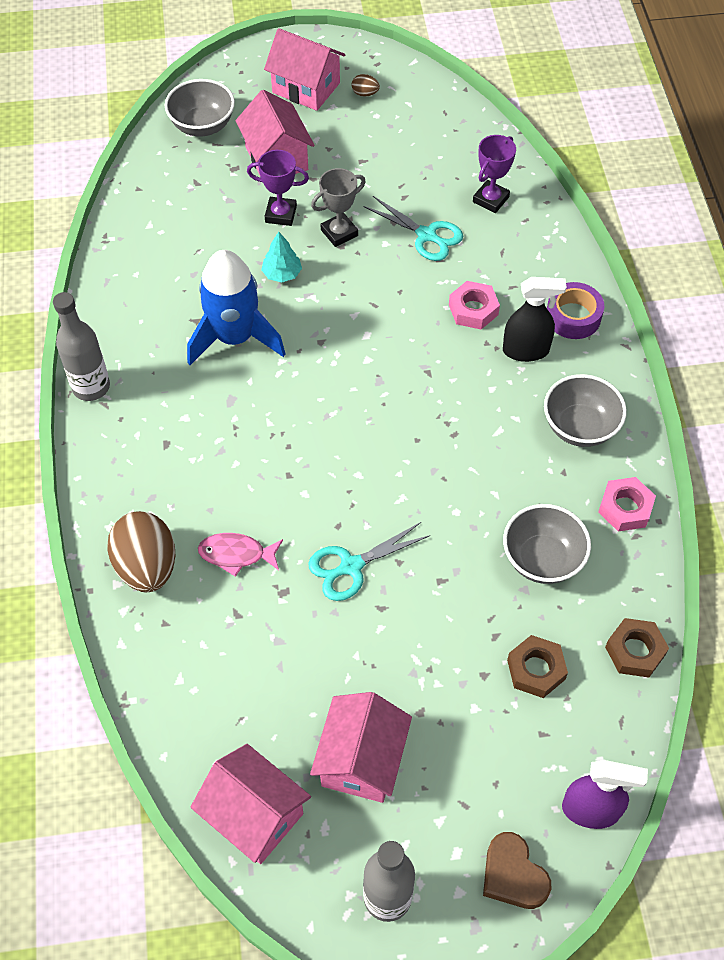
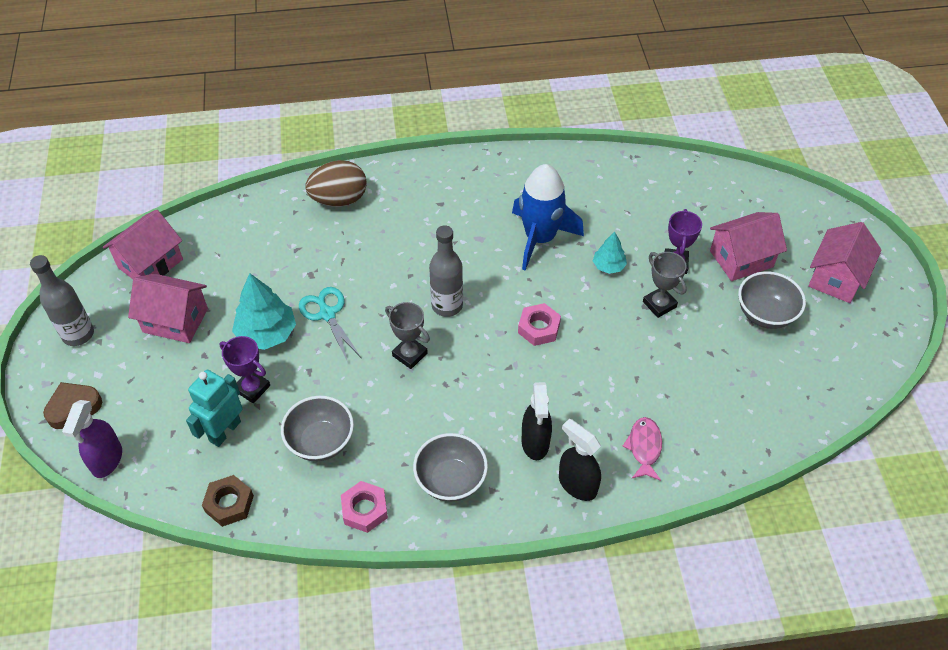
camera: 90 degrees right, 5 degrees down
(91, 387) = (490, 160): grey bottle -> grey bottle (447, 305)
(202, 126) = (770, 207): grey bowl -> grey bowl (765, 314)
(236, 554) = (344, 247): pink fish -> pink fish (644, 447)
(365, 93) = (840, 323): brown egg -> none
(383, 636) = (267, 333): none -> turquoise tree
(413, 471) = (409, 354): none -> grey trophy
(426, 235) = (665, 369): turquoise scissors -> none
(473, 309) = (580, 403): pink nut -> pink nut (539, 328)
(490, 199) = (718, 423): purple trophy -> purple trophy (252, 388)
(536, 669) = (224, 431): brown nut -> turquoise robot
(573, 317) = (577, 484): purple tape -> black spray bottle

